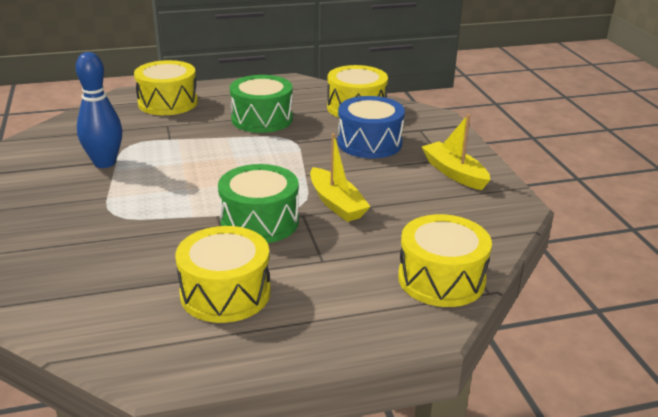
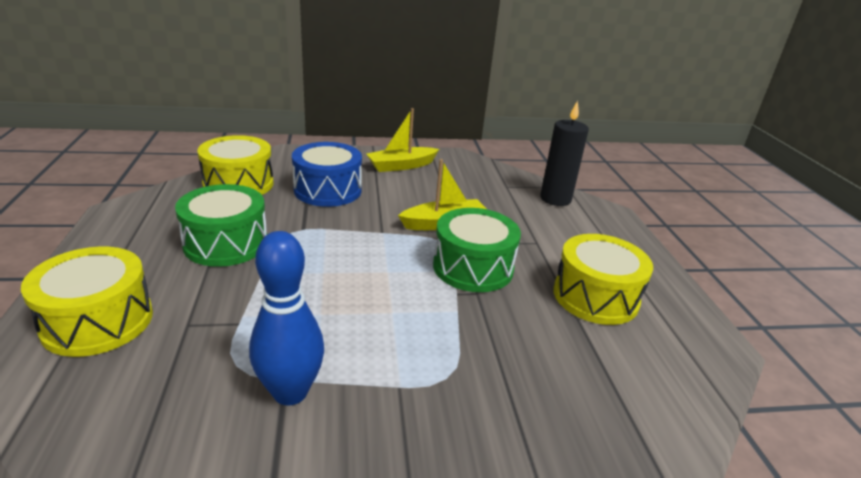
camera: 85 degrees left, 0 degrees up
(441, 279) = (555, 199): yellow drum -> black candle

